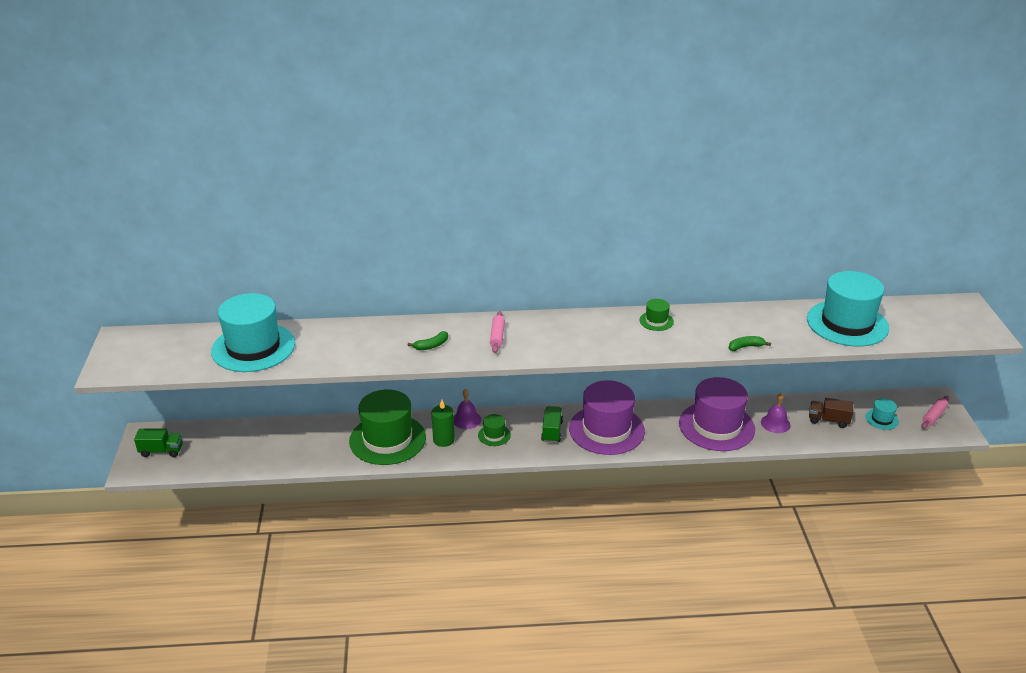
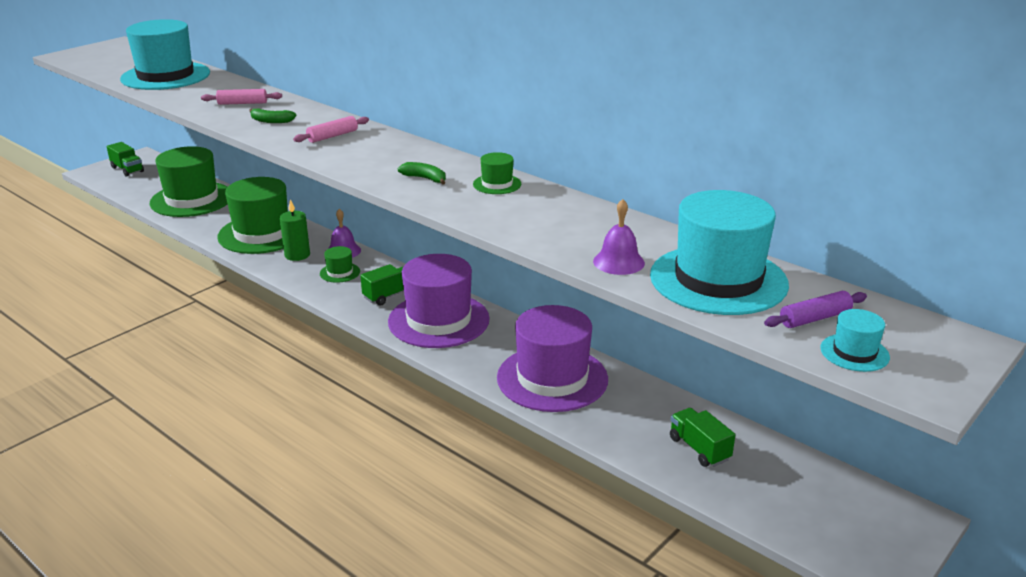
camera: 45 degrees right, 5 degrees down
(277, 444) = (192, 199): none -> green hat
(745, 347) = (536, 242): green banana -> green banana (425, 178)
(775, 423) = (625, 413): purple bell -> purple bell (618, 262)
(828, 420) = (699, 449): brown truck -> green truck
(882, 419) = (779, 490): turquoise hat -> turquoise hat (854, 352)
(909, 323) = (815, 318): none -> purple rolling pin
(934, 416) = (870, 533): pink rolling pin -> pink rolling pin (242, 103)

